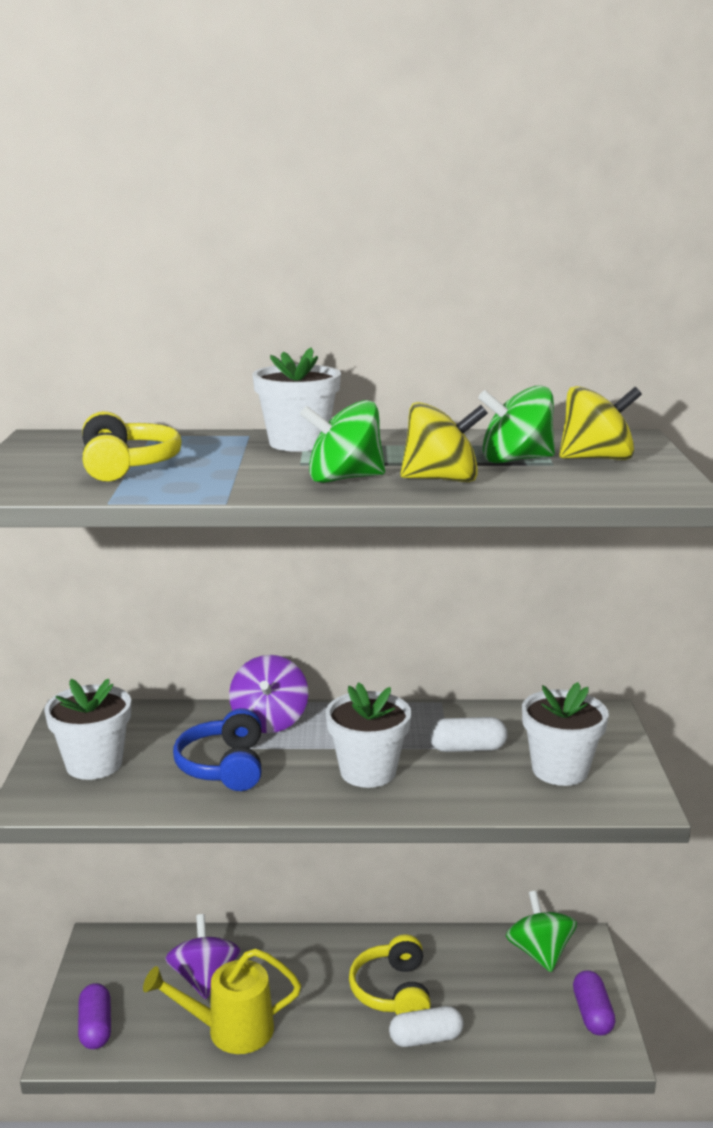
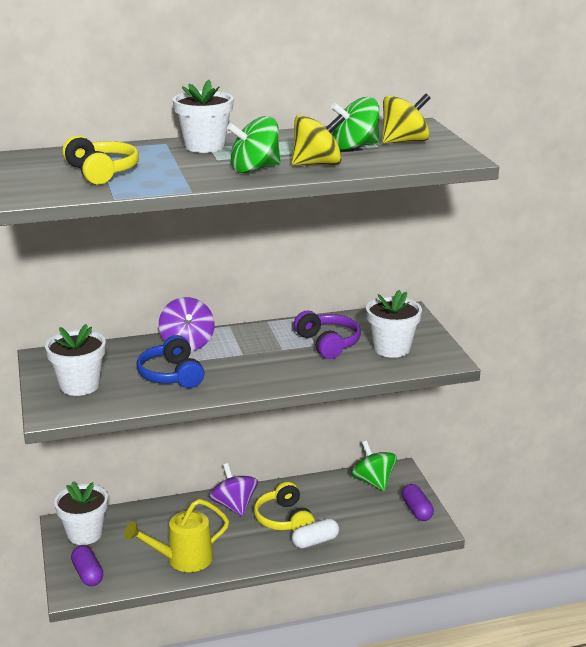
camera: 15 degrees left, 5 degrees up
(204, 978) = (151, 533): purple spinning top -> purple spinning top (234, 505)
(368, 772) = (270, 365): white flower pot -> white flower pot (85, 534)
(467, 748) = (328, 343): white capsule -> purple headphones

